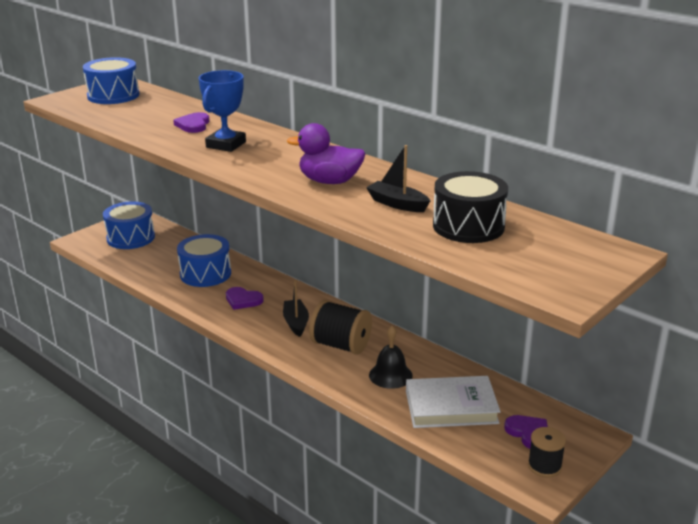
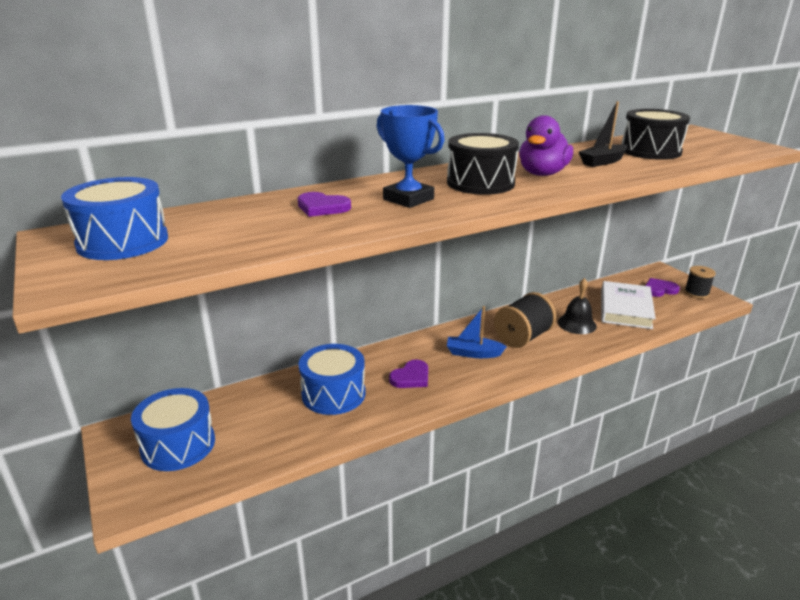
camera: 70 degrees left, 0 degrees up
(283, 162) = (480, 183): none -> black drum
(296, 323) = (473, 353): black boat -> blue boat

